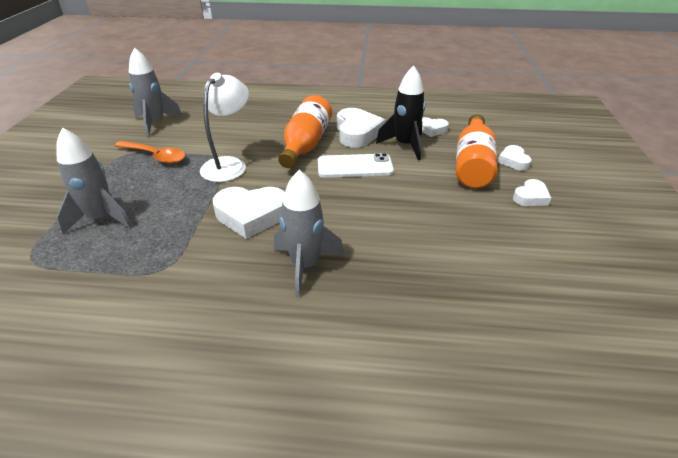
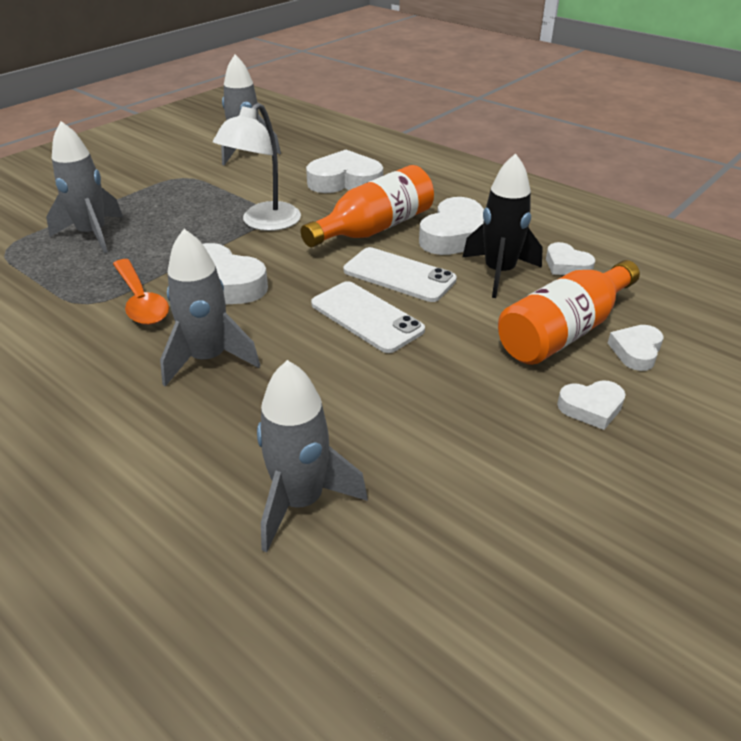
camera: 35 degrees right, 0 degrees up
(155, 156) = (205, 189): orange spoon -> orange spoon (141, 301)
(229, 165) = (264, 223): white lamp -> white lamp turned 150 degrees clockwise
(251, 122) = (345, 181): none -> white heart
(367, 198) = (366, 317): none -> white phone
(468, 320) = (300, 501): none -> grey rocket

